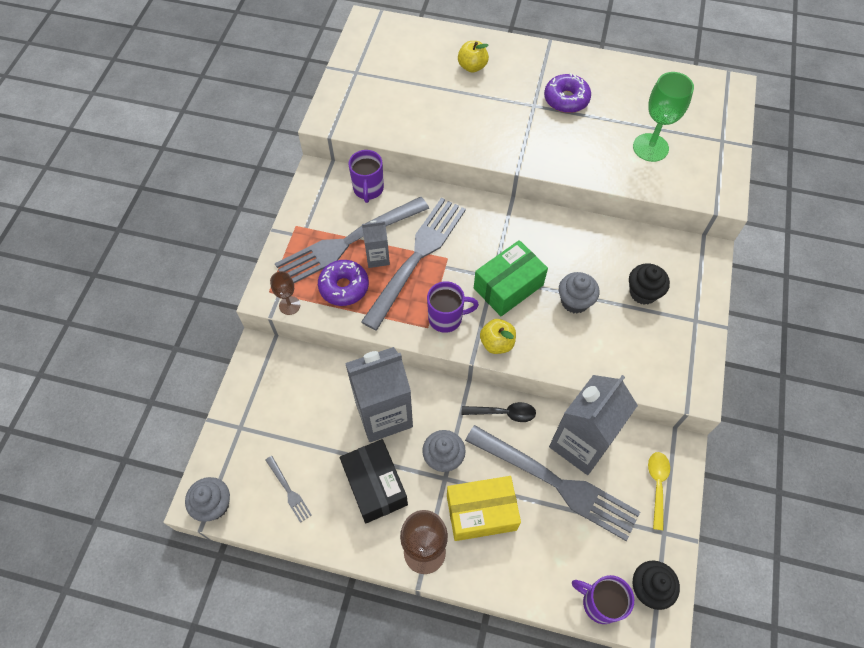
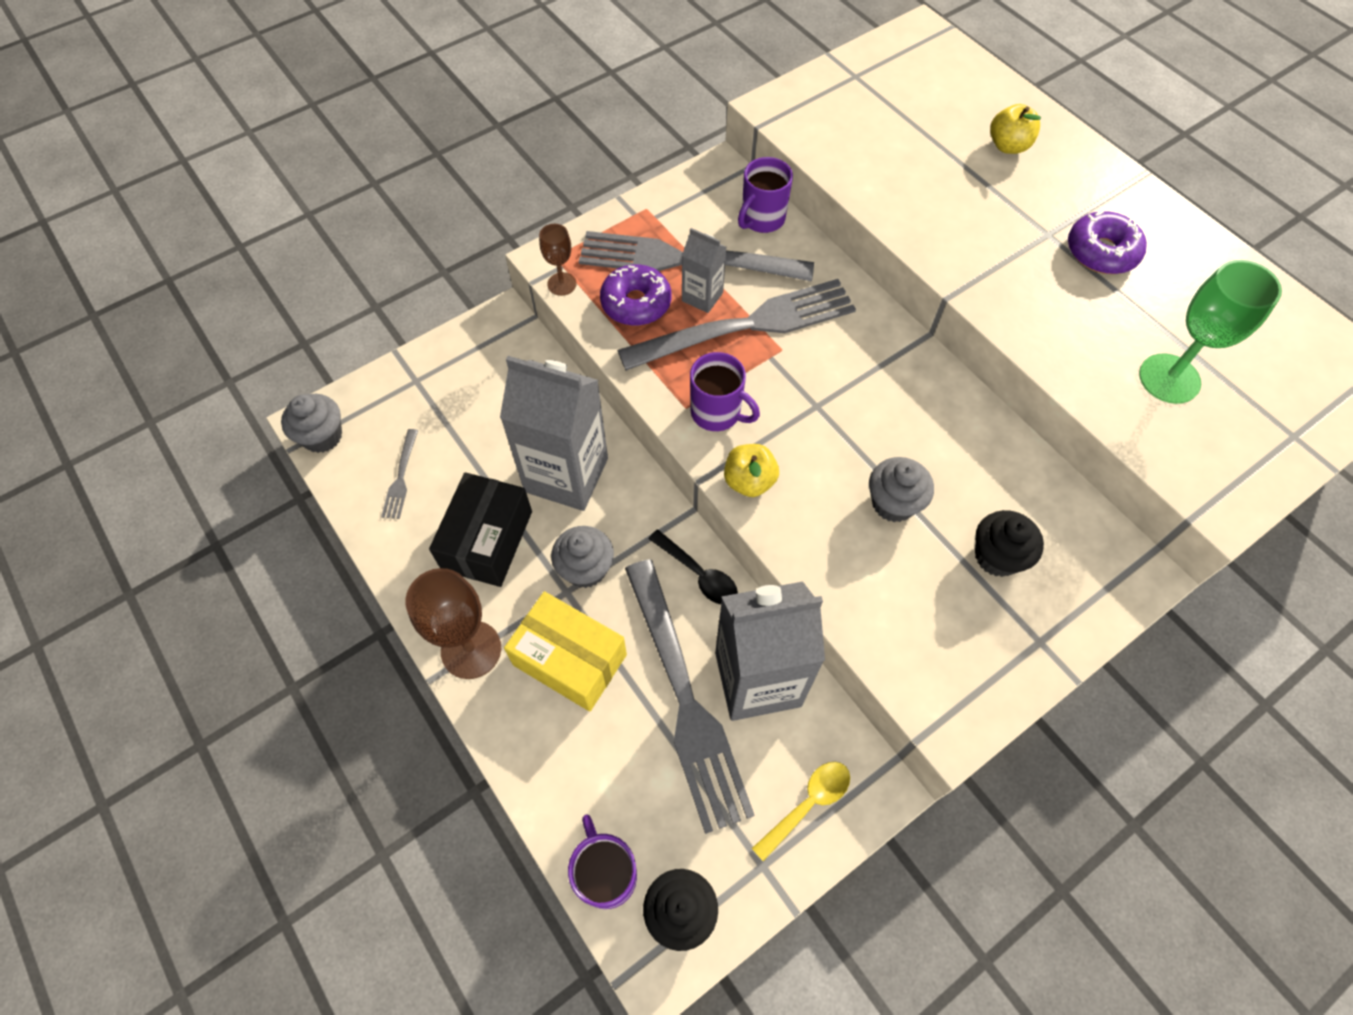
camera: 40 degrees right, 0 degrees up
(508, 286) = (825, 429): green box -> none

